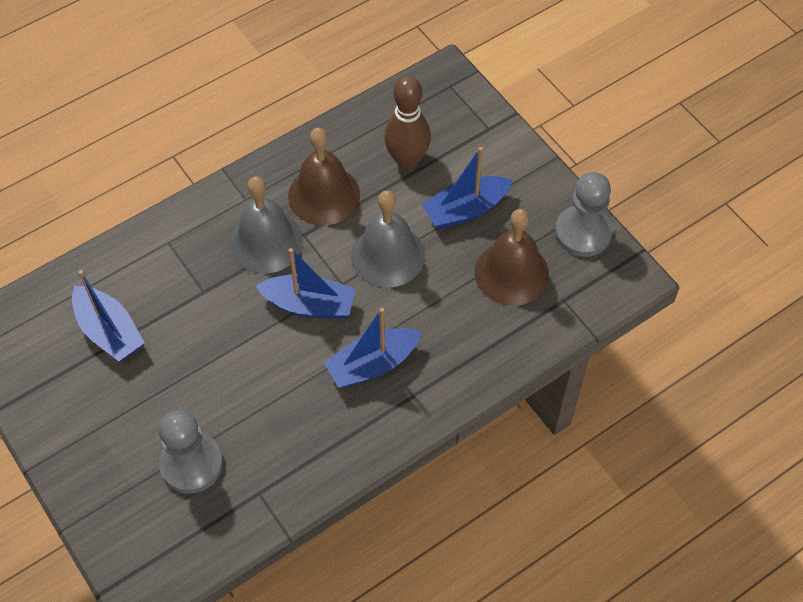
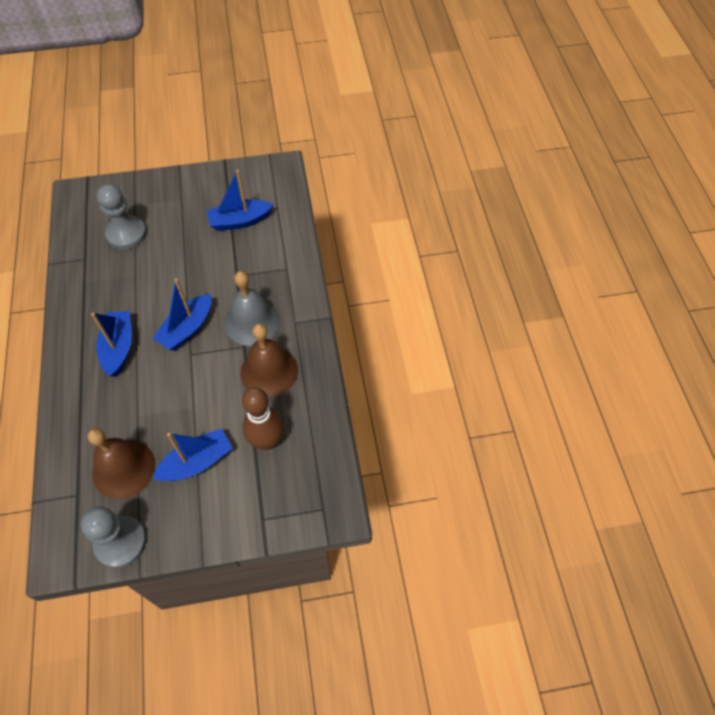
camera: 115 degrees right, 0 degrees up
(387, 255) = (193, 391): grey bell -> none
(465, 210) = (197, 462): blue boat -> blue boat turned 60 degrees clockwise

